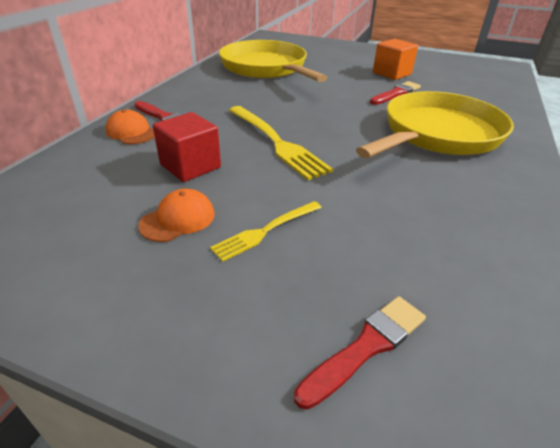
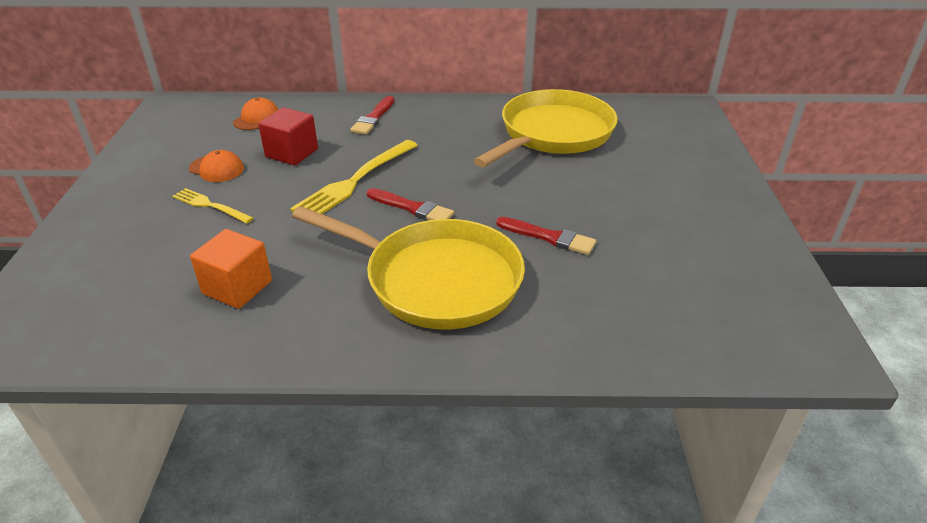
camera: 70 degrees right, 0 degrees up
(131, 132) = (337, 113): orange cap -> orange cap (256, 118)
(366, 347) = (97, 265): red brush -> red brush (412, 208)
(392, 73) = (630, 226): orange cube -> orange cube (237, 287)

